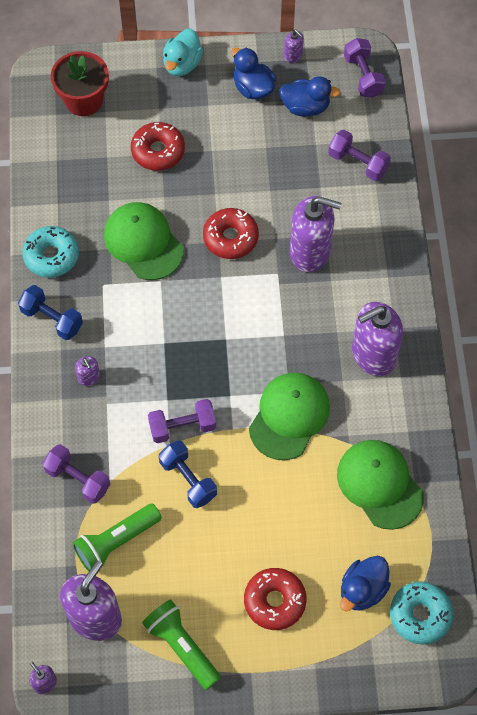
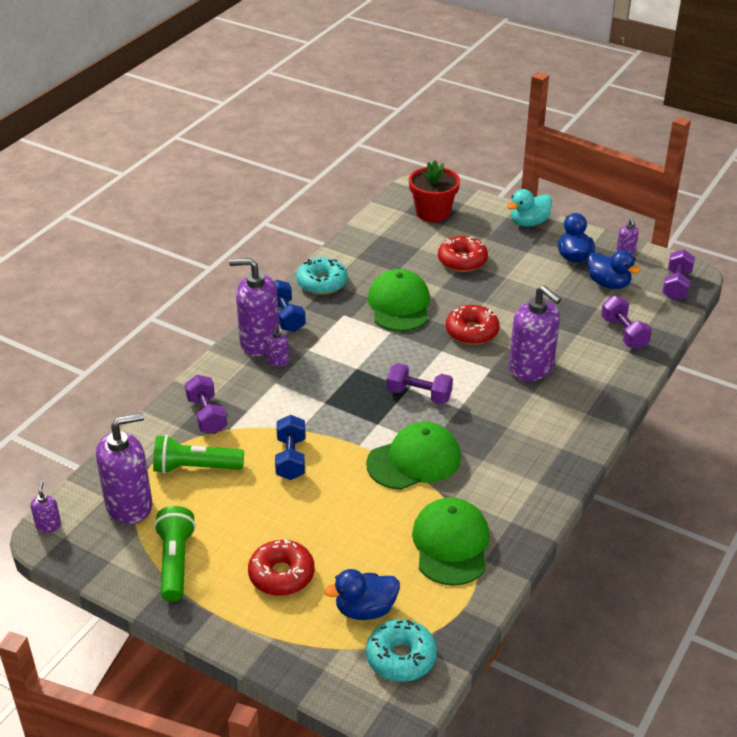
camera: 35 degrees right, 25 degrees down
(182, 427) = (319, 424): purple dumbbell -> purple dumbbell (419, 395)
(373, 355) = (526, 456): purple soap dispenser -> purple soap dispenser (259, 342)

